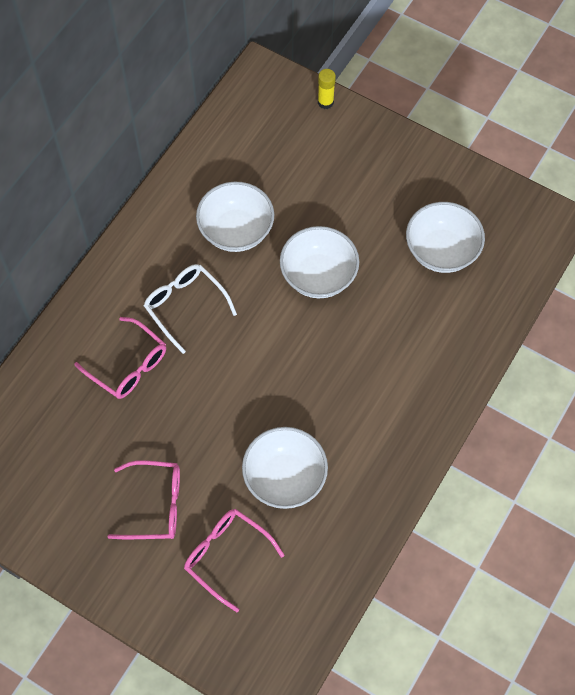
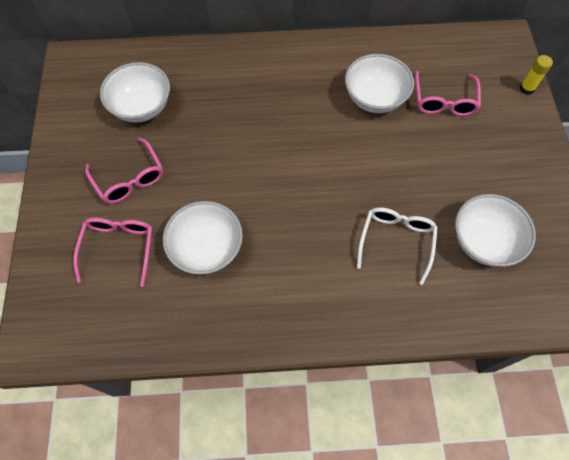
camera: 55 degrees right, 0 degrees up
(128, 365) = (222, 99): pink glasses -> pink glasses (444, 100)
(186, 307) = (292, 105): white glasses -> white glasses (396, 242)
(318, 276) = (386, 170): white bowl -> white bowl (142, 107)

